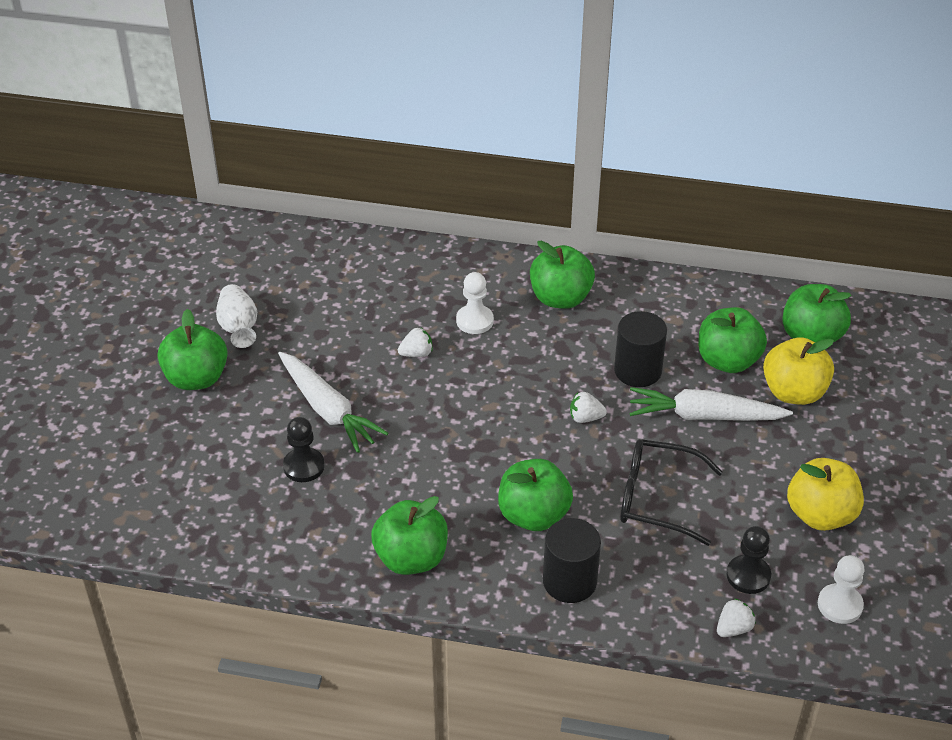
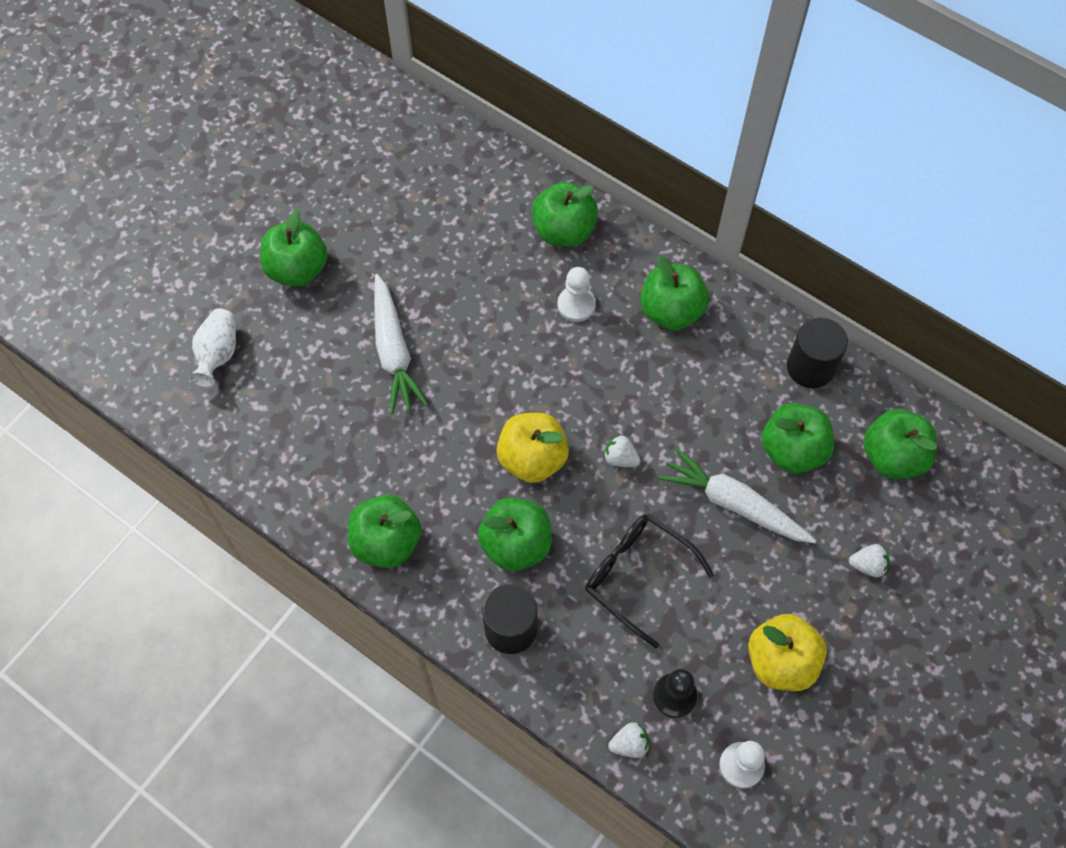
camera: 25 degrees right, 20 degrees up
(239, 328) = (360, 227): white vase -> white vase (218, 354)
(304, 466) = (343, 404): black pawn -> none
(416, 353) = (503, 321): white strawberry -> white strawberry (867, 565)
(429, 272) = (564, 230): none -> green apple
(638, 370) = (699, 425): black cylinder -> black cylinder (810, 367)
(793, 392) = (836, 513): yellow apple -> yellow apple (532, 459)

